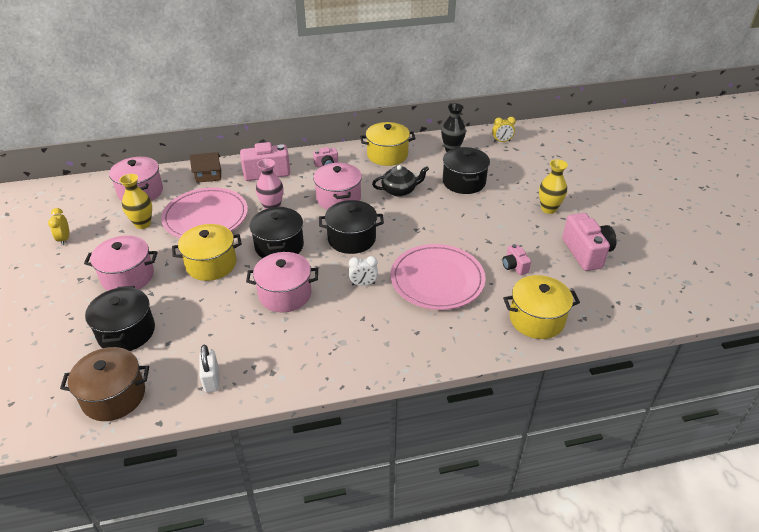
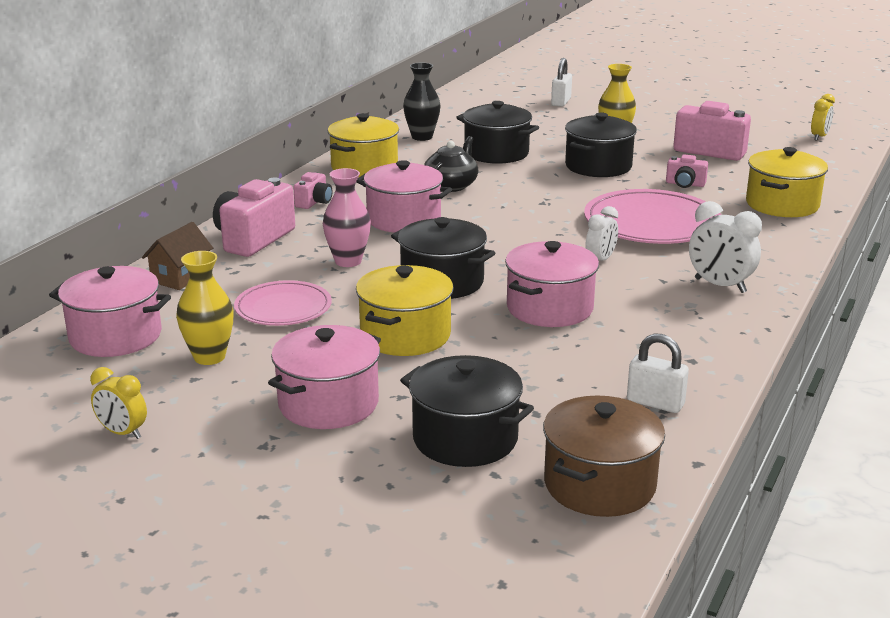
camera: 50 degrees left, 15 degrees down
(205, 217) = (283, 308): pink plate -> pink plate, size x0.61
(351, 239) = (501, 239): black pot -> black pot (598, 166)
(380, 343) = (720, 286): none -> white clock
(502, 141) = (454, 113): yellow clock -> yellow clock (819, 137)
(577, 164) = (561, 102): none -> white padlock

